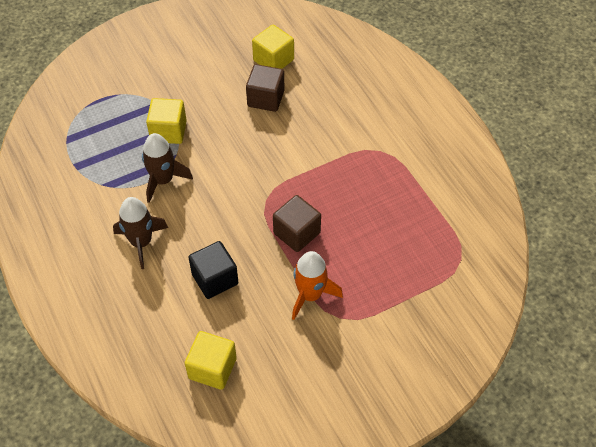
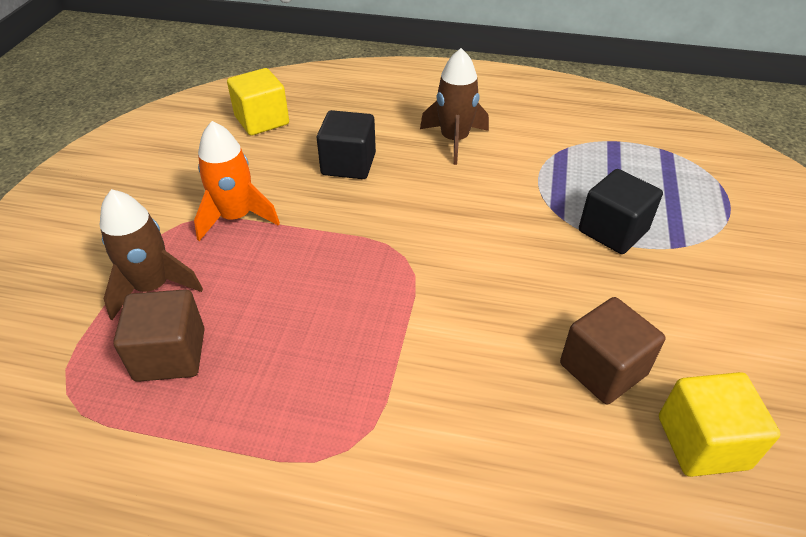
camera: 130 degrees right, 10 degrees down
(163, 180) = (528, 190): brown rocket -> brown rocket (153, 287)
(168, 131) = (613, 231): yellow cube -> black cube
(297, 233) = (324, 254): brown cube -> brown cube (170, 355)

